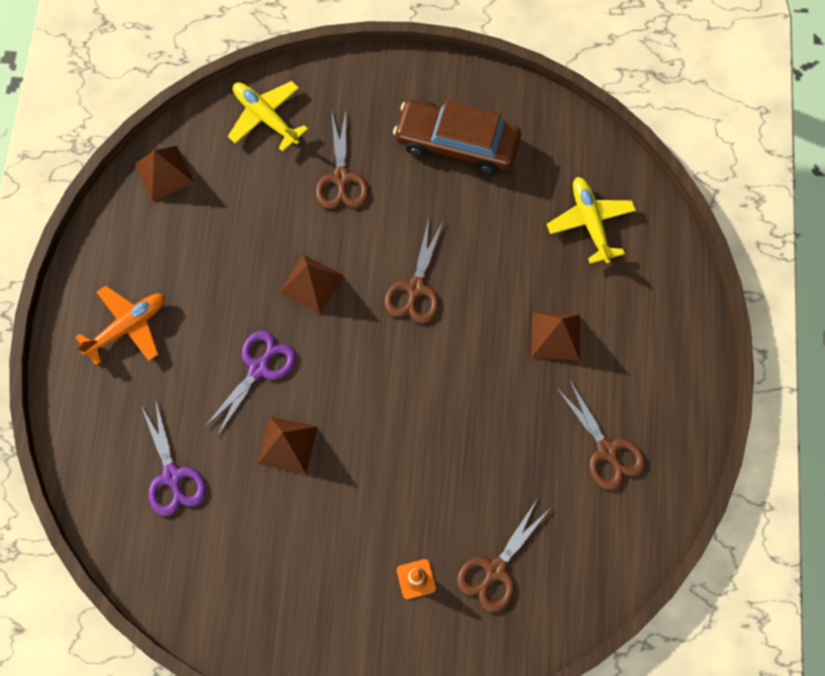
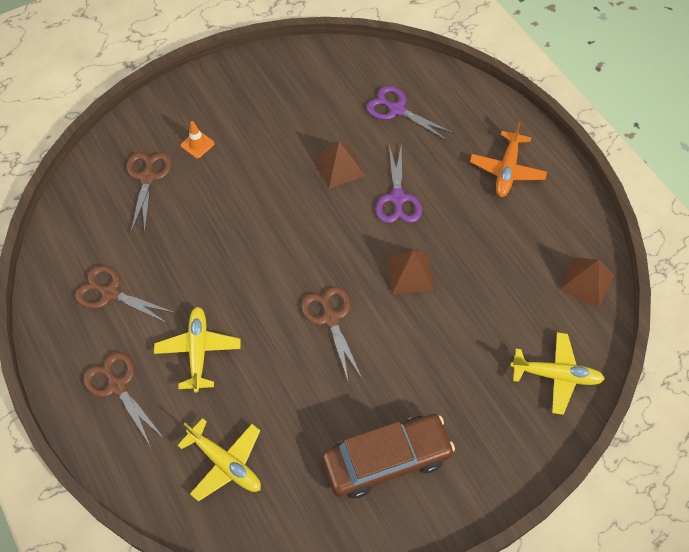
camera: 145 degrees right, 10 degrees down
(341, 178) = (455, 366): brown scissors -> brown scissors (118, 386)
(555, 335) = (198, 351): brown pyramid -> yellow plane

